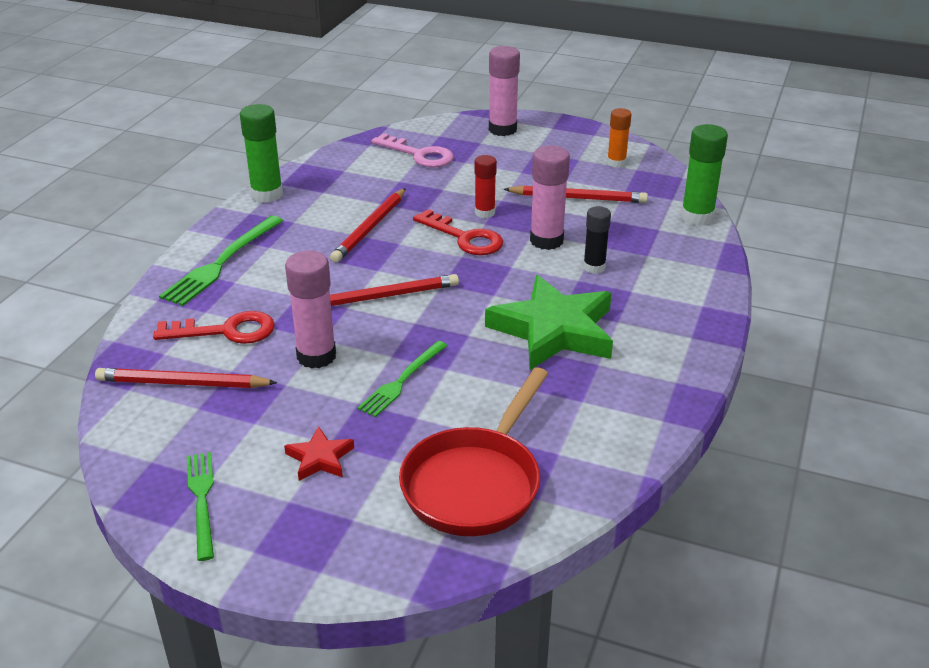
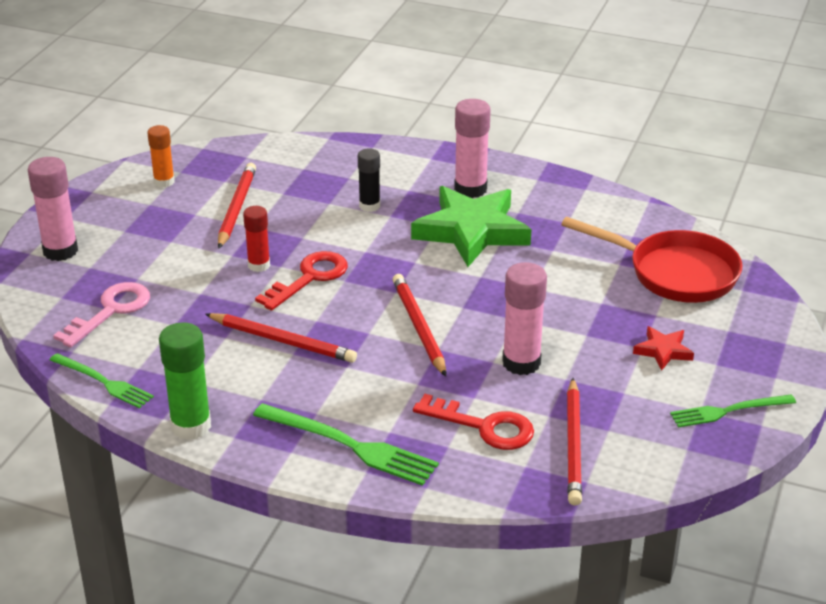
camera: 90 degrees left, 0 degrees up
(226, 331) = (483, 426): red key -> red key turned 120 degrees clockwise
(402, 380) = (553, 311): green fork -> green fork (103, 382)
(546, 240) = (319, 230): pink glue stick -> pink glue stick (470, 189)
(697, 217) = (284, 147): green glue stick -> none

